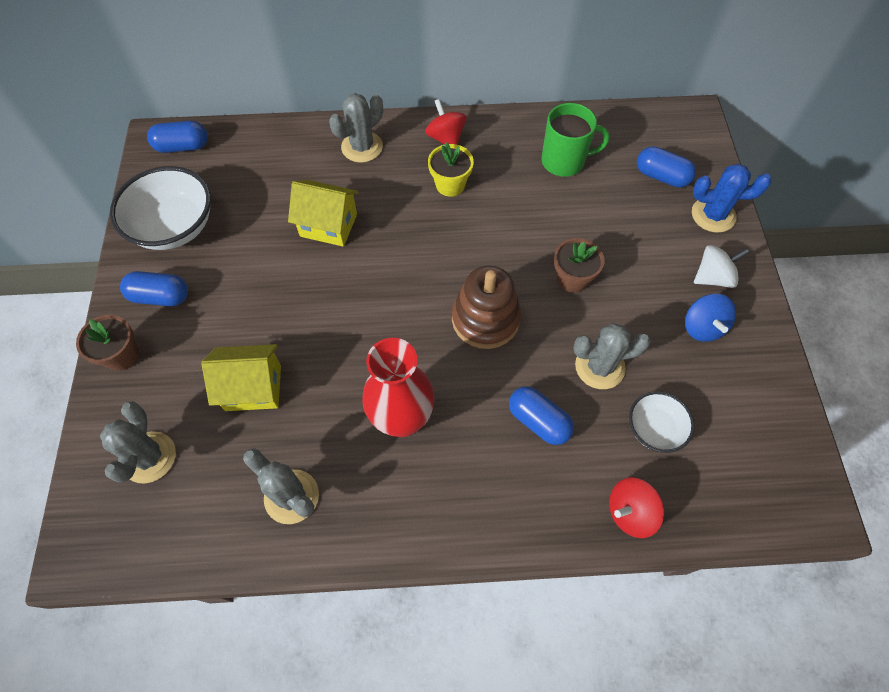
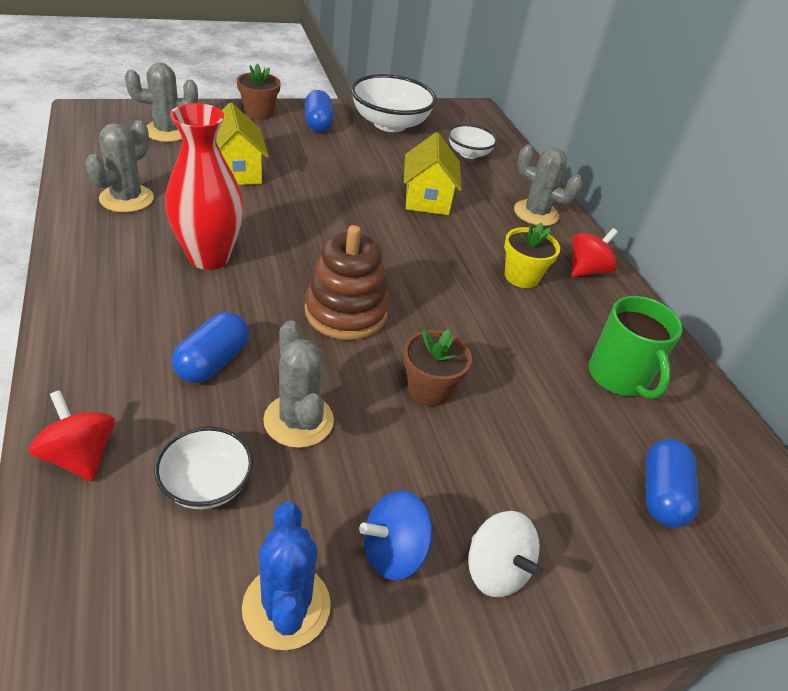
camera: 70 degrees right, 20 degrees down
(182, 147) = (475, 121): blue capsule -> none
(250, 170) = (468, 153): none -> white bowl
(713, 215) = (625, 573): blue cactus -> blue cactus (286, 606)

